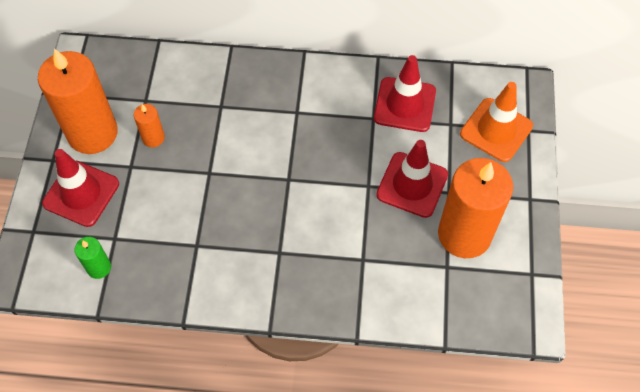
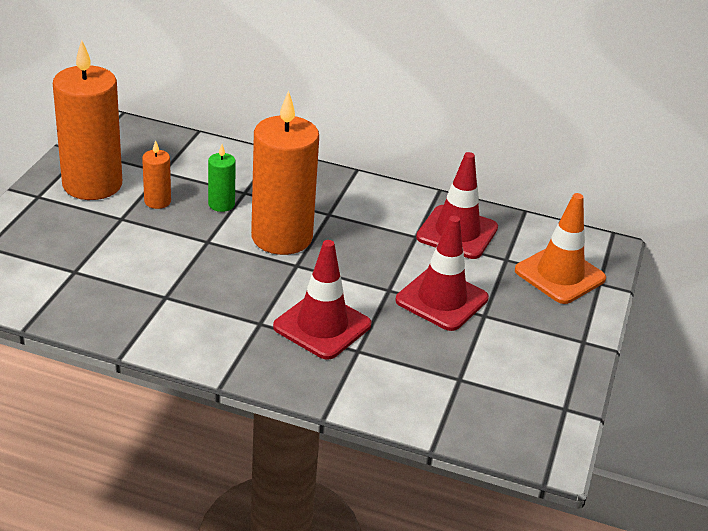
camera: 10 degrees right, 25 degrees down
(81, 193) = (56, 228): red traffic cone -> red traffic cone (322, 326)
(99, 267) = (45, 291): green candle -> green candle (221, 204)
(464, 234) = (491, 355): orange candle -> orange candle (282, 237)

